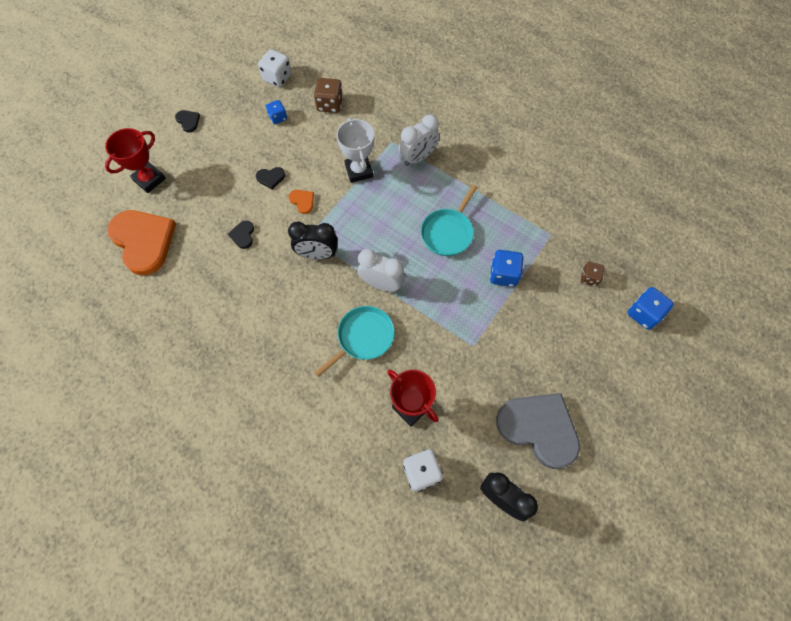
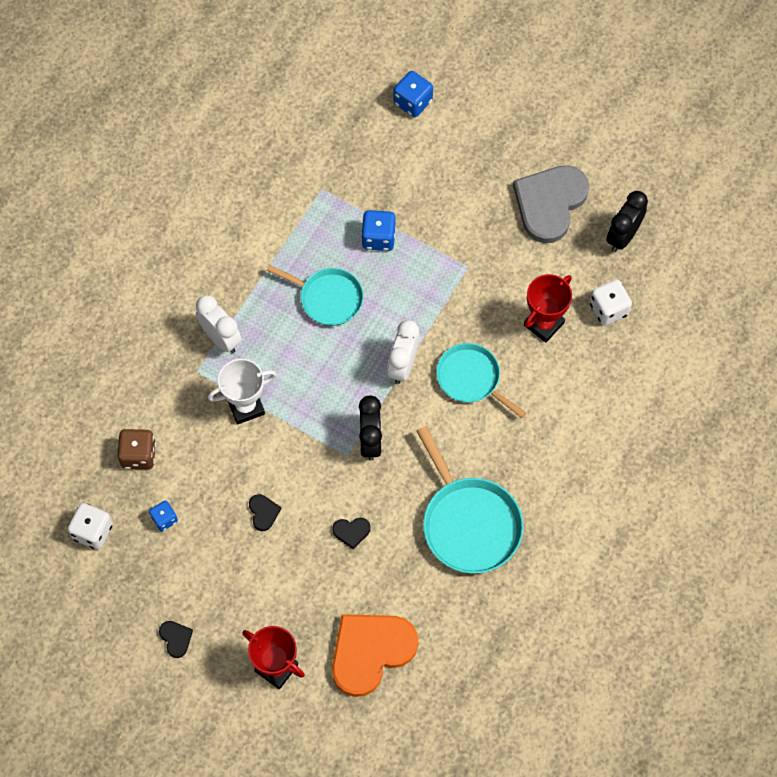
camera: 95 degrees left, 0 degrees up
(188, 121) = (176, 638): black heart -> black heart turned 105 degrees clockwise
(231, 323) = (469, 523): none -> turquoise pan
(302, 201) = (296, 468): orange heart -> none
(589, 278) = (374, 152): brown dice -> none

